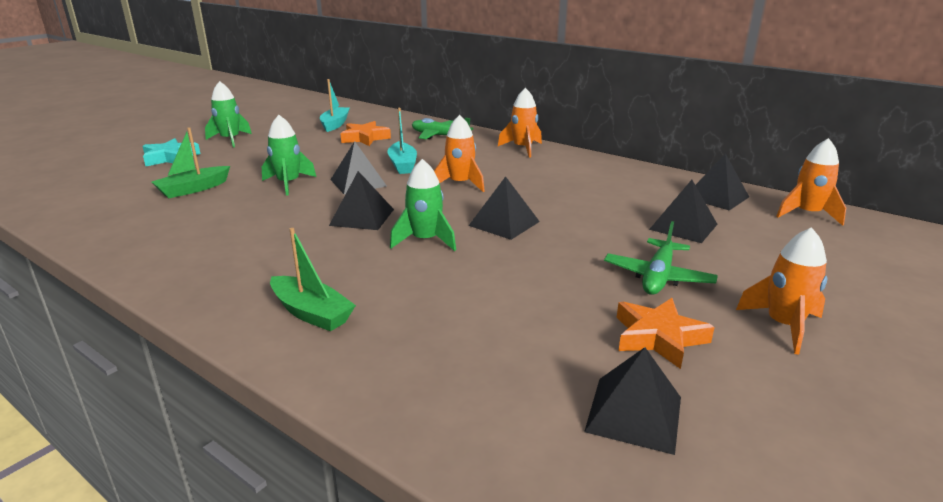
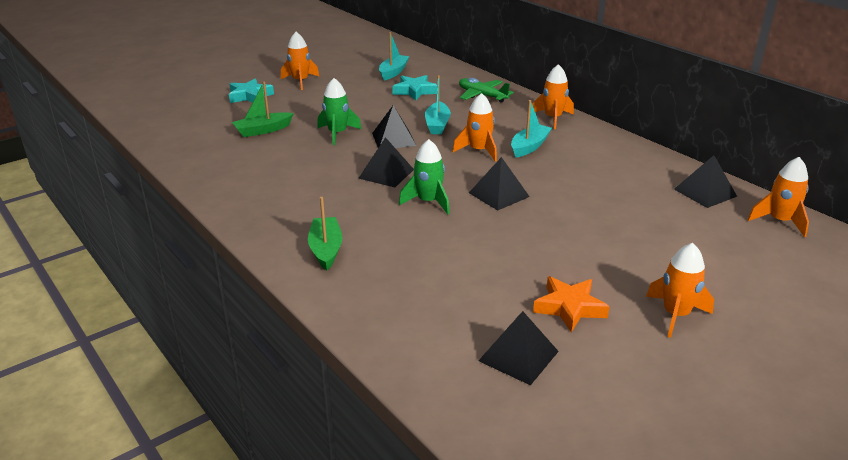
camera: 15 degrees right, 5 degrees up
(230, 140) = (300, 81): green rocket -> orange rocket
(311, 313) = (326, 249): green boat -> green boat turned 150 degrees counterclockwise
(365, 138) = (414, 91): orange star -> turquoise star
(512, 175) = (529, 147): none -> turquoise boat
(658, 277) = (600, 260): green plane -> none
(683, 226) = (652, 218): black pyramid -> none

